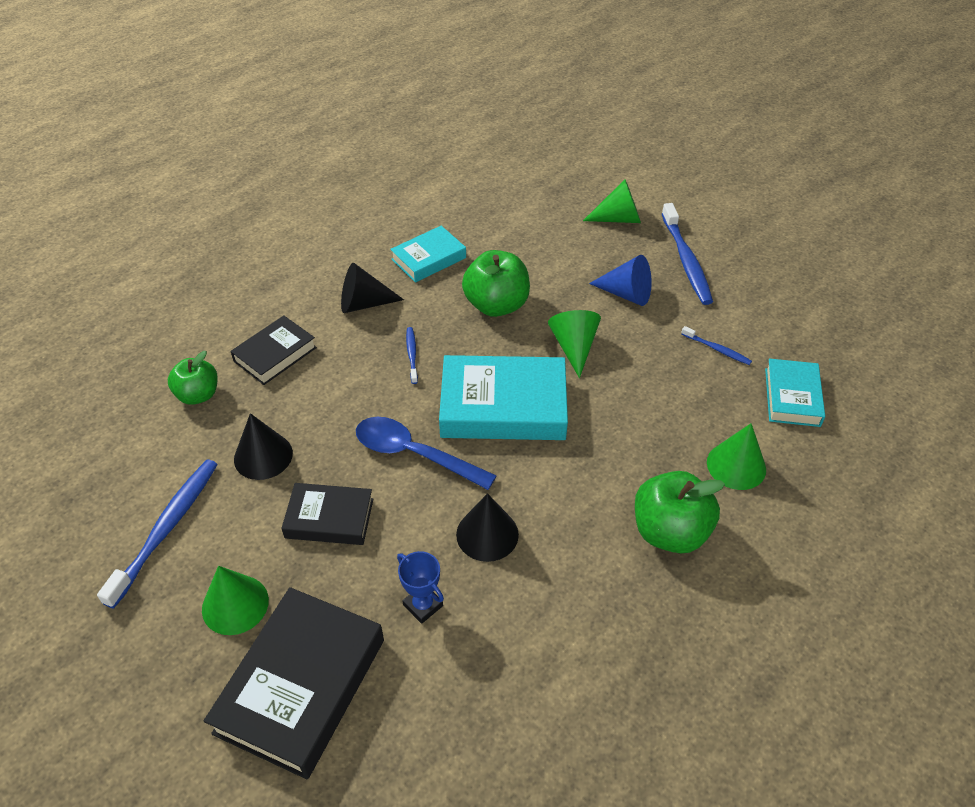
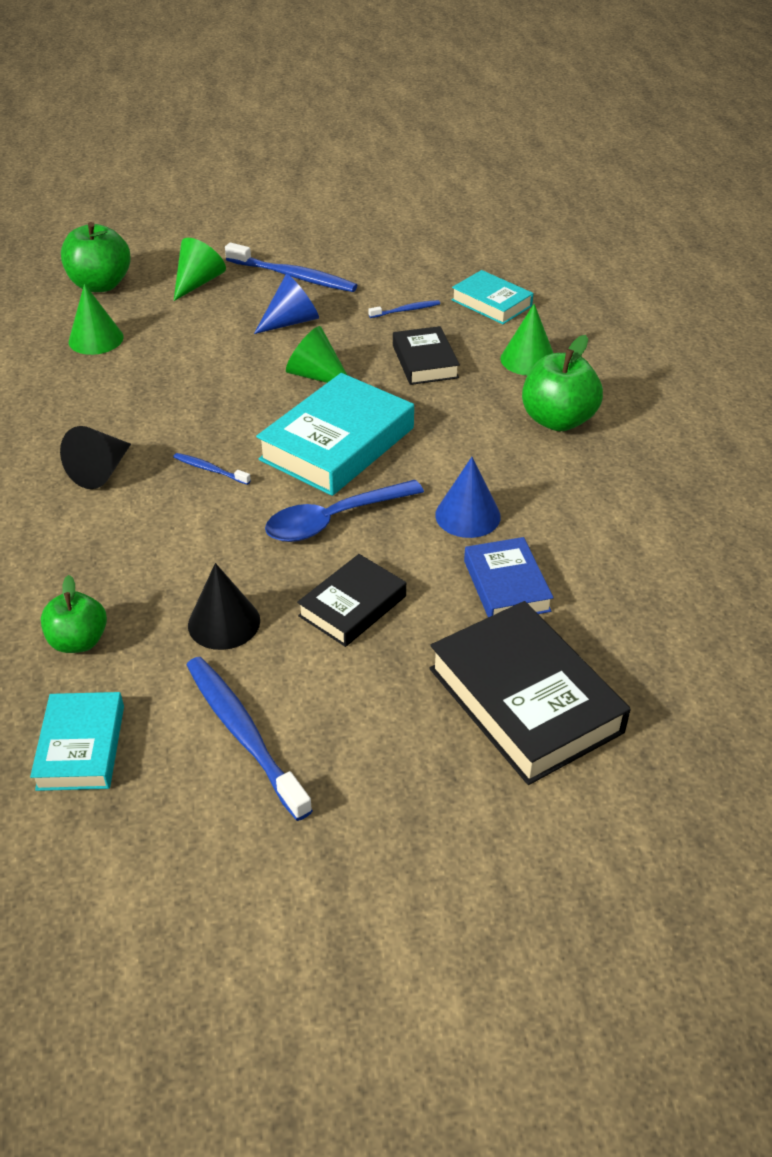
camera: 55 degrees left, 5 degrees down
(235, 604) = (392, 713): green cone -> green cone (96, 339)
(275, 354) = (92, 560): black book -> black book (425, 361)
(423, 605) = (506, 586): blue trophy -> blue book
(428, 258) = (96, 405): turquoise book -> turquoise book (81, 747)
(487, 534) = (467, 515): black cone -> blue cone
(496, 305) = (212, 393): green apple -> green apple (100, 285)

